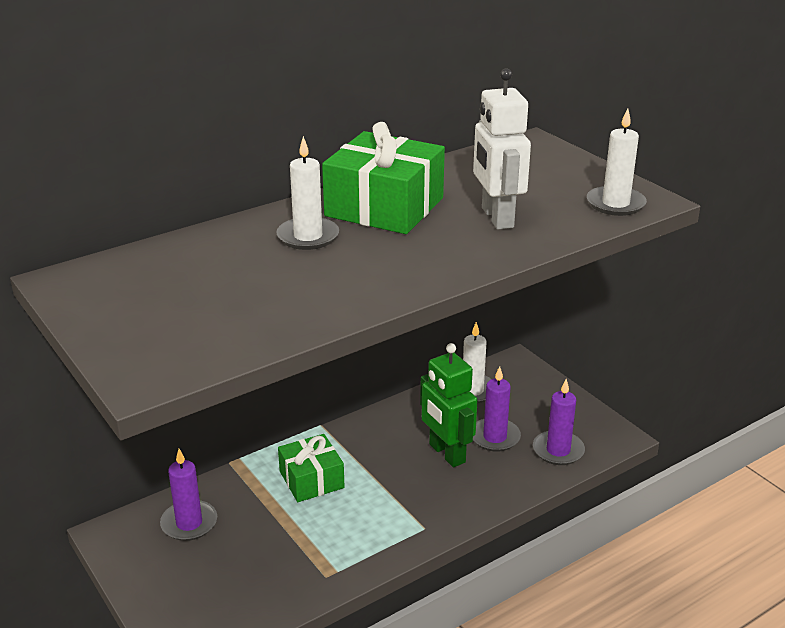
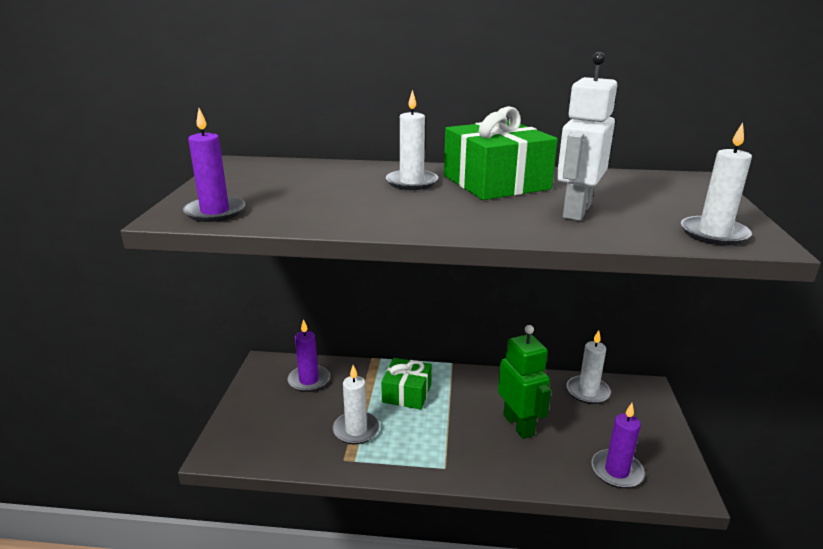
camera: 40 degrees right, 5 degrees down
(304, 543) = (356, 430): none -> white candle
(446, 453) = (519, 425): green robot -> green robot turned 150 degrees clockwise
(495, 437) = (570, 433): purple candle -> purple candle (215, 212)

